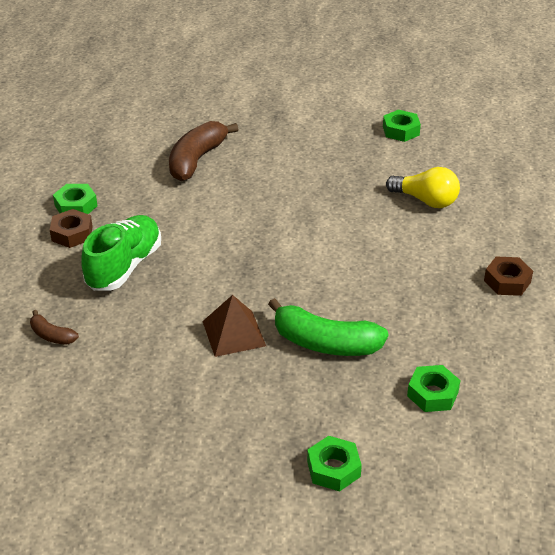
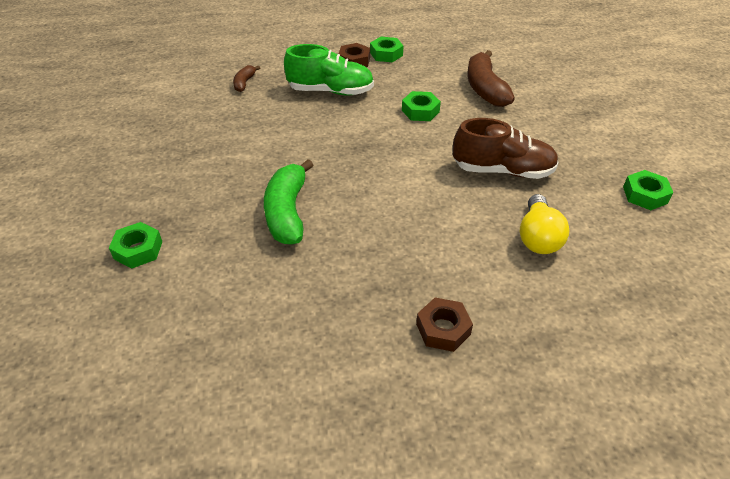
camera: 70 degrees right, 5 degrees up
(196, 160) = (485, 89): brown banana -> brown banana turned 105 degrees counterclockwise
(234, 333) = (279, 160): brown pyramid -> none
(332, 191) = (502, 170): none -> brown shoe
(432, 394) = (244, 297): green nut -> green nut (420, 111)

